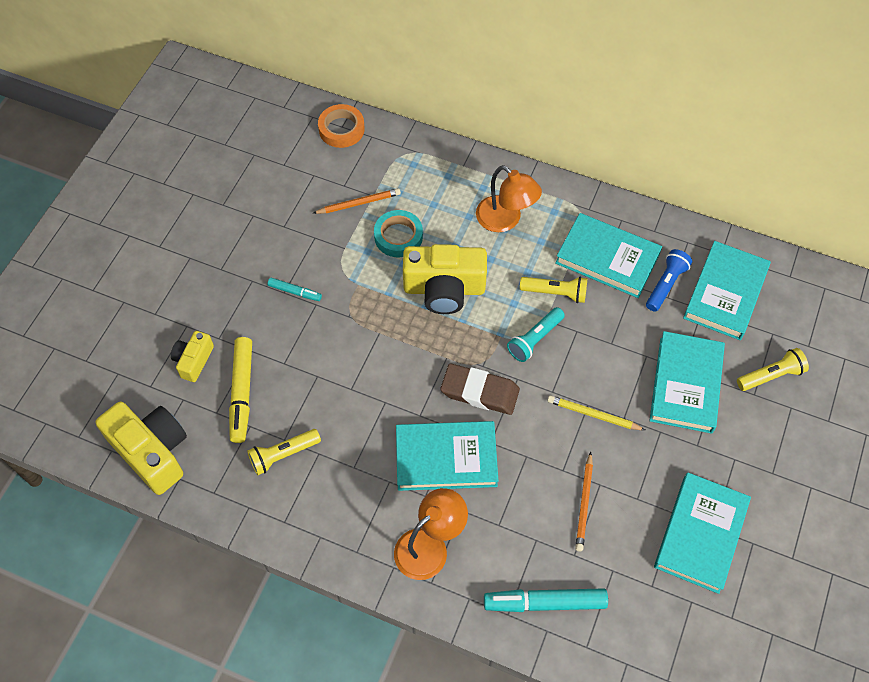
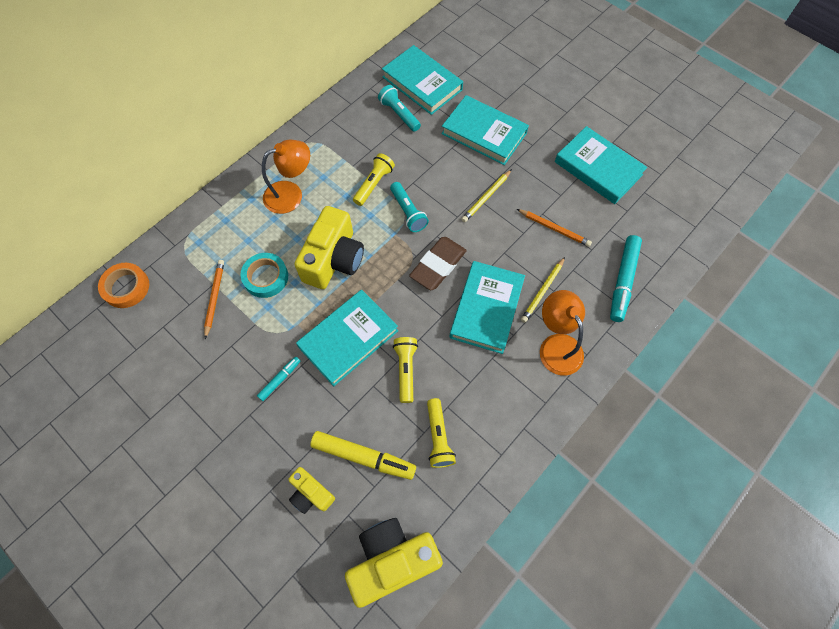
camera: 70 degrees left, 5 degrees up
(493, 512) = (542, 291): none -> yellow pencil
(607, 258) = (360, 140): turquoise book -> turquoise book (348, 339)
(666, 285) = (399, 114): blue flashlight -> turquoise flashlight
(771, 375) = (496, 84): yellow flashlight -> yellow flashlight (406, 370)

